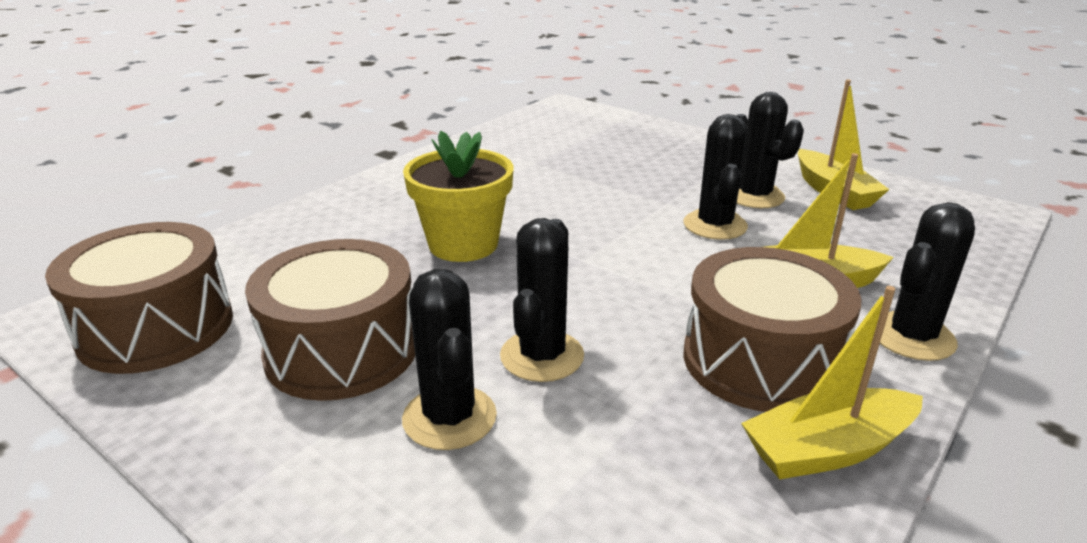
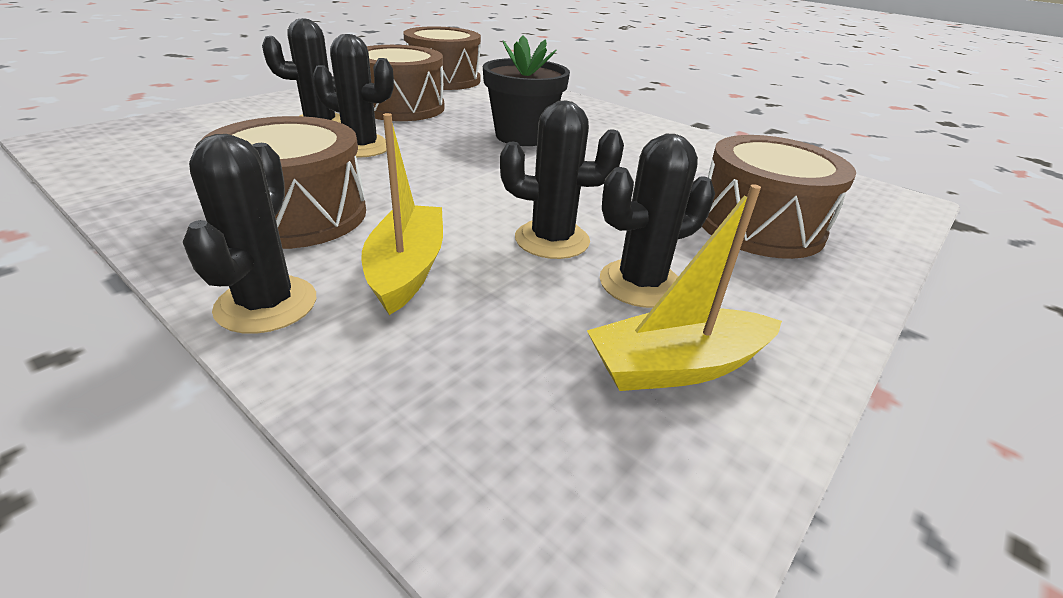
camera: 90 degrees right, 5 degrees up
(463, 244) = (522, 136): yellow flower pot -> black flower pot
(637, 153) = (759, 226): none -> brown drum
(827, 449) = (177, 217): yellow boat -> none
(912, 337) = (266, 304): black cactus -> black cactus turned 45 degrees clockwise

